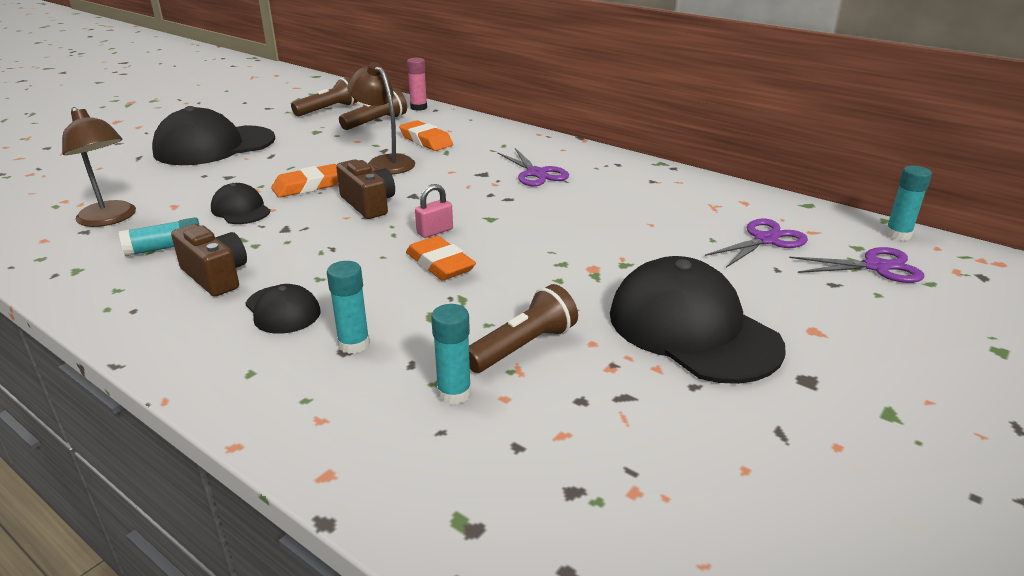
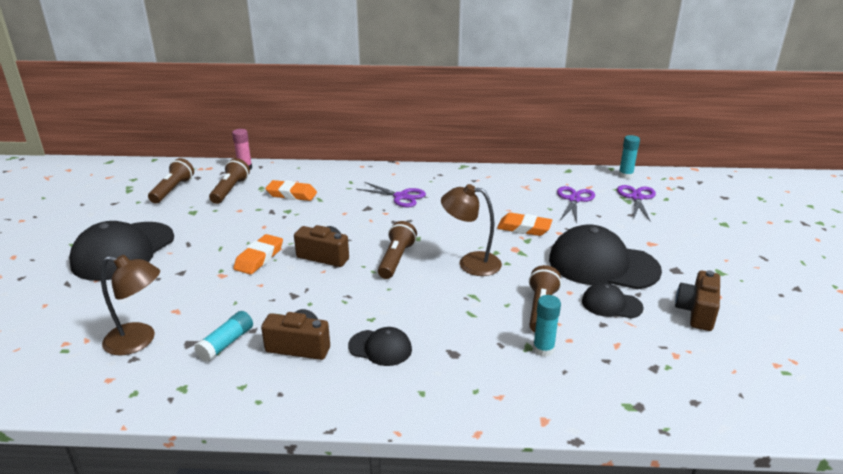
camera: 35 degrees left, 0 degrees up
(241, 210) = (237, 294): black cap -> black cap (611, 304)
(354, 344) = (454, 348): turquoise glue stick -> none
(385, 162) = (287, 220): brown lamp -> brown lamp (470, 263)
(435, 231) = (396, 259): pink padlock -> brown flashlight
(440, 264) = (431, 279): orange eraser -> orange eraser (524, 228)
(760, 450) = (696, 312): none -> brown camera
(876, 267) = (636, 198): purple scissors -> purple scissors turned 45 degrees counterclockwise

